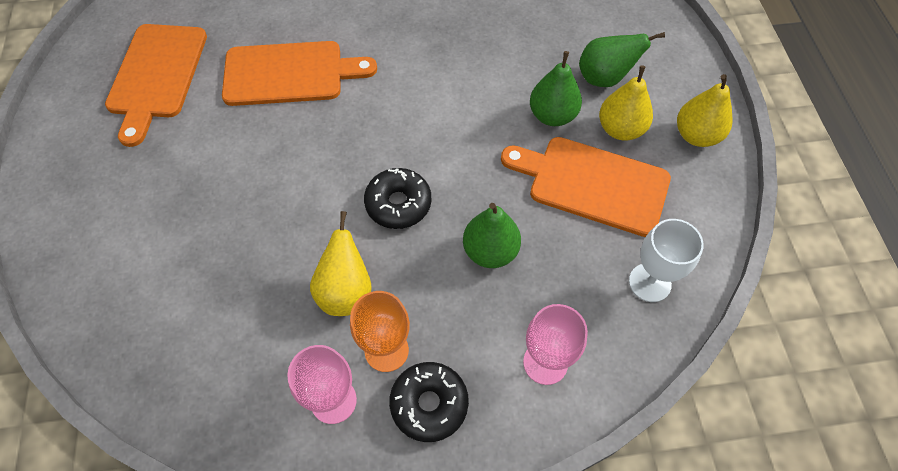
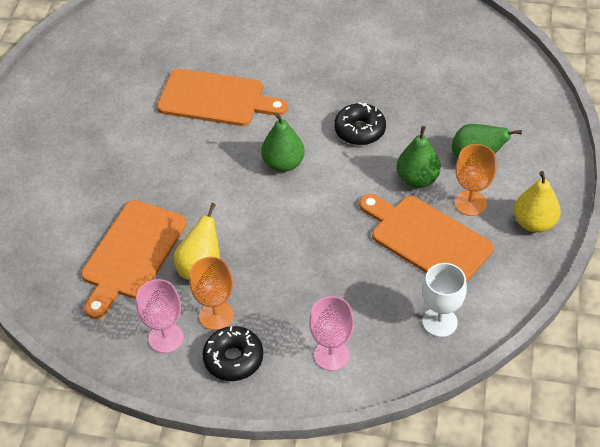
camera: 20 degrees right, 10 degrees down
(157, 76) = (112, 78): orange cutting board -> orange cutting board (132, 254)
(398, 204) = (264, 216): black donut -> black donut (360, 130)
(490, 251) = (322, 268): green pear -> green pear (283, 163)
(620, 129) = (470, 203): yellow pear -> orange goblet

